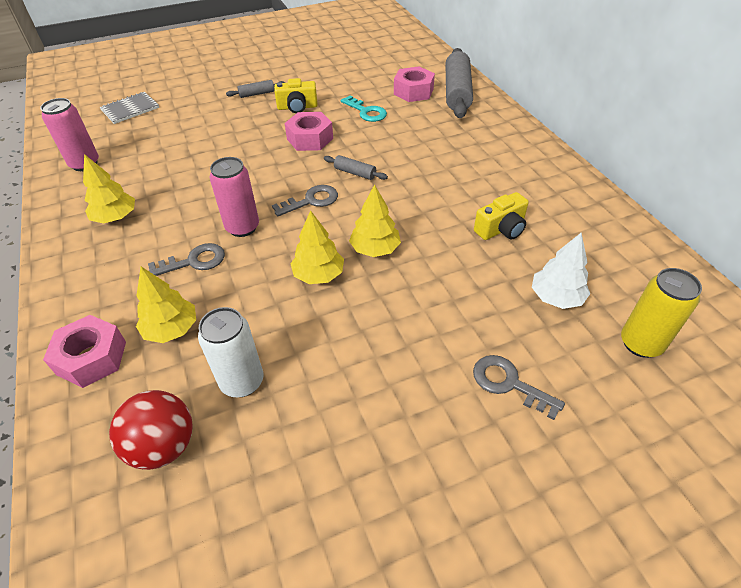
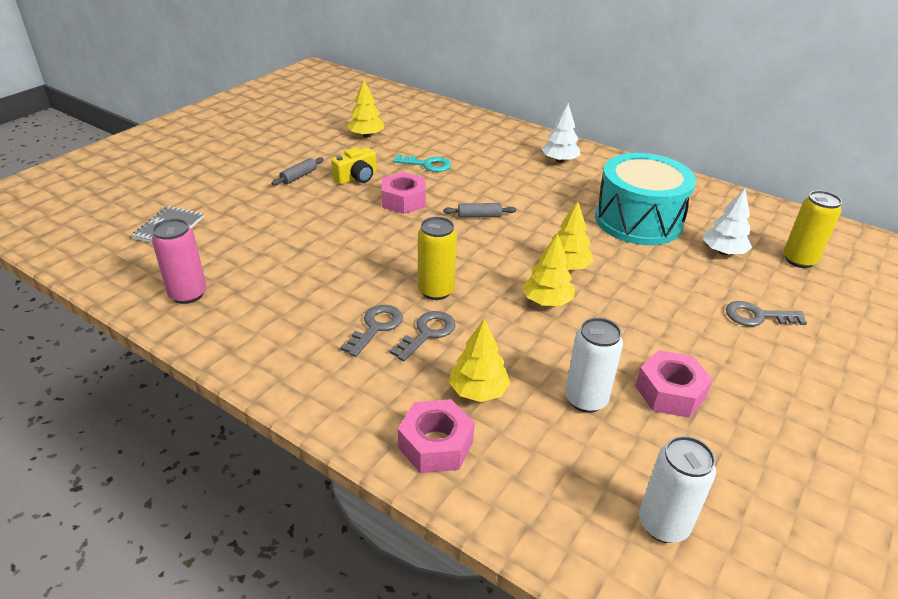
camera: 35 degrees left, 10 degrees down
(115, 217) = (296, 328): yellow tree -> yellow tree (366, 135)
(164, 446) = (584, 471): red ball -> none
(164, 536) = (663, 524): none -> white can
(242, 227) = (436, 291): pink can -> yellow can
(311, 201) = (469, 249): grey key -> grey key (376, 327)
(413, 91) = (448, 137): pink nut -> pink nut (670, 392)
(457, 92) = (486, 129): grey rolling pin -> none
(492, 142) = (560, 161): none -> white tree
(501, 229) = (638, 220): yellow camera -> turquoise drum

